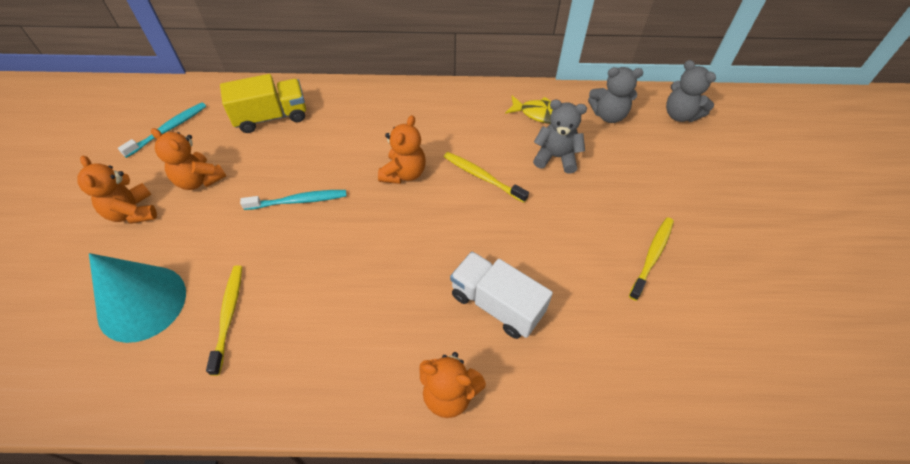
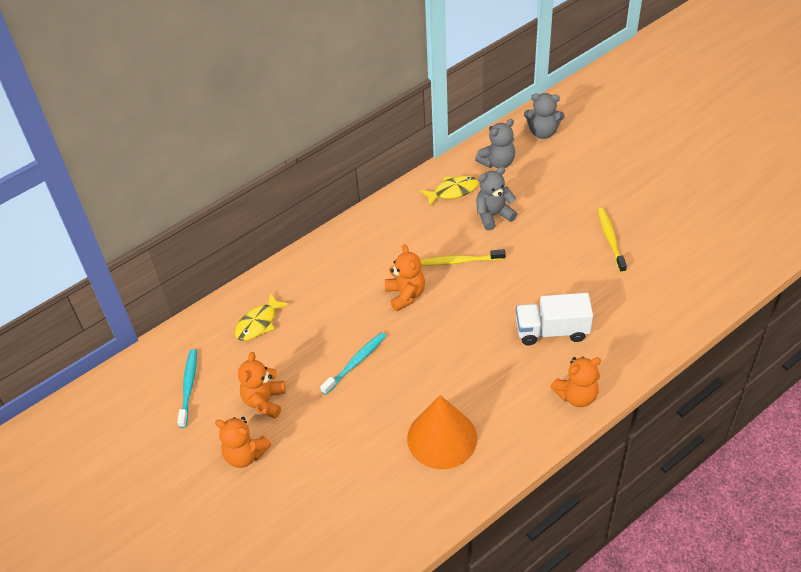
camera: 35 degrees left, 5 degrees down
(142, 303) = (333, 495): turquoise cone -> none
(199, 180) = (264, 401): orange teddy bear -> orange teddy bear turned 105 degrees clockwise
(228, 316) = (400, 458): yellow toothbrush -> none
(271, 117) = (258, 323): yellow truck -> yellow fish
(282, 328) = (442, 438): none -> orange cone

